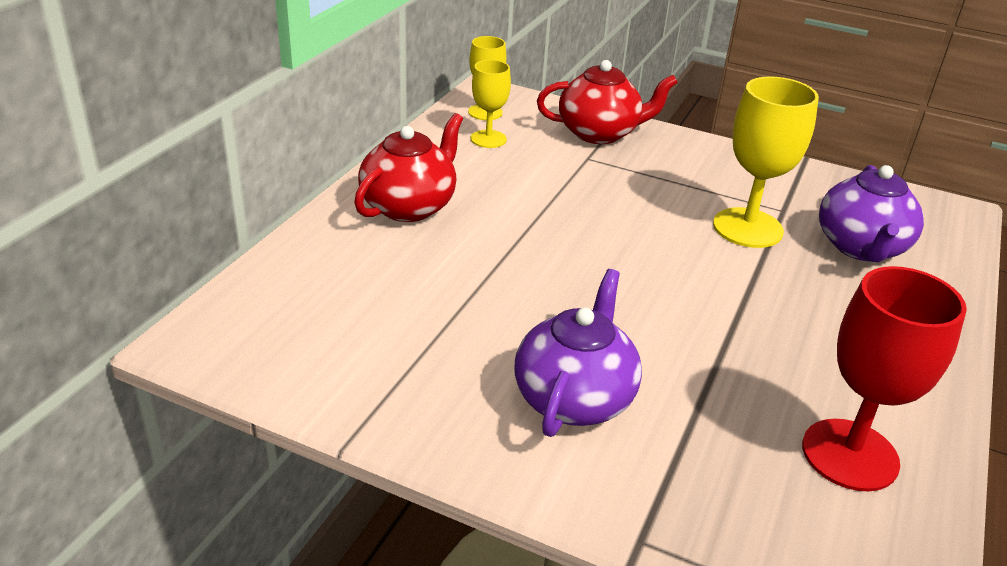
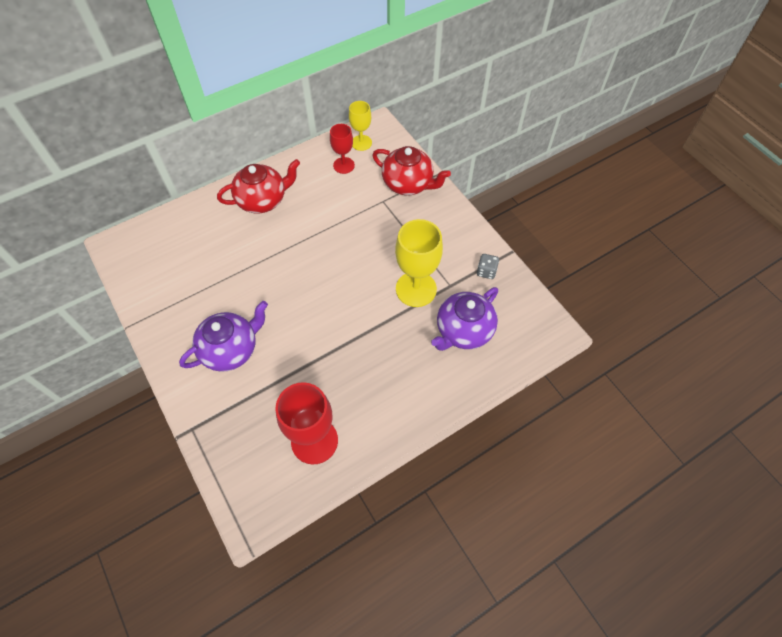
camera: 35 degrees right, 25 degrees up
(488, 139) = (344, 165): yellow goblet -> red goblet
(805, 183) = (486, 271): none -> grey dice

